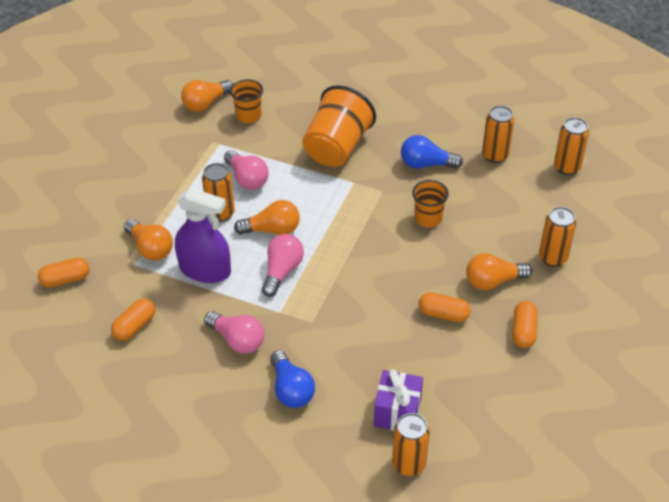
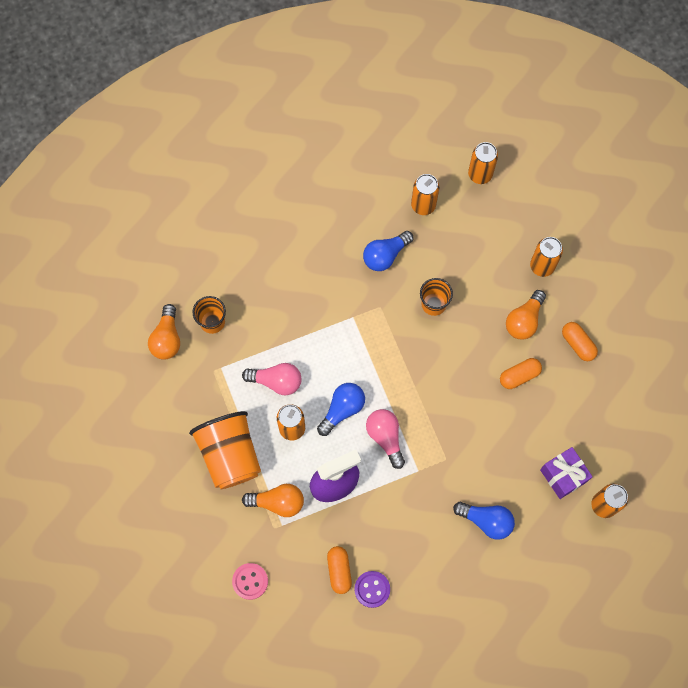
camera: 45 degrees left, 25 degrees up
(65, 279) = (250, 581): orange capsule -> pink button
(142, 359) = (372, 589): none -> purple button
(237, 340) = (415, 517): pink light bulb -> none
(272, 230) = (342, 409): orange light bulb -> blue light bulb
(337, 147) = (308, 295): orange cup -> orange cup (230, 455)

